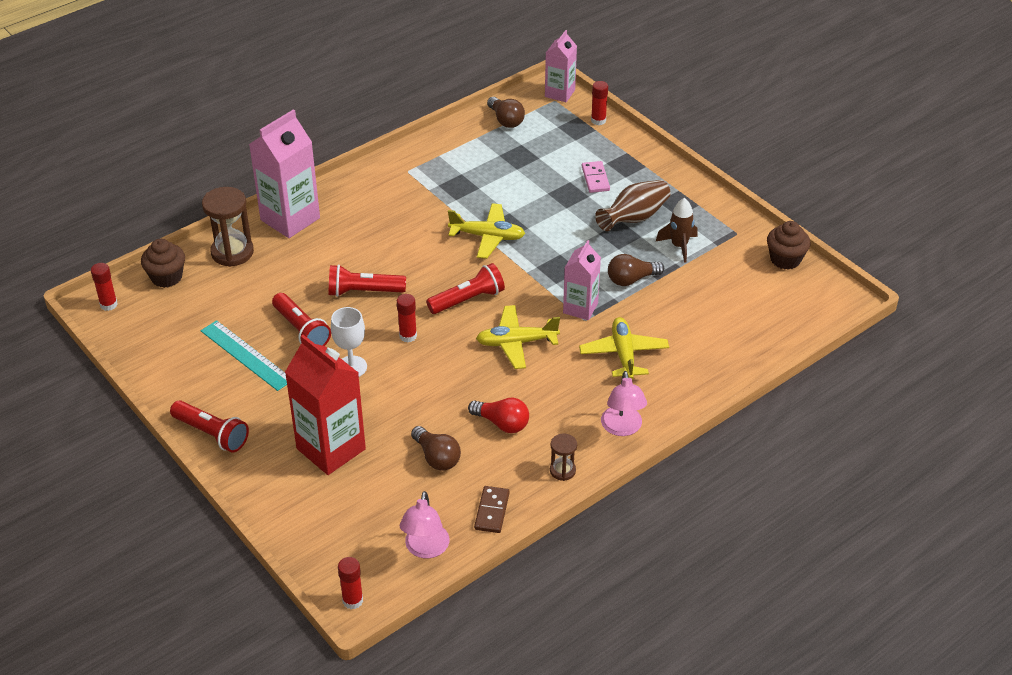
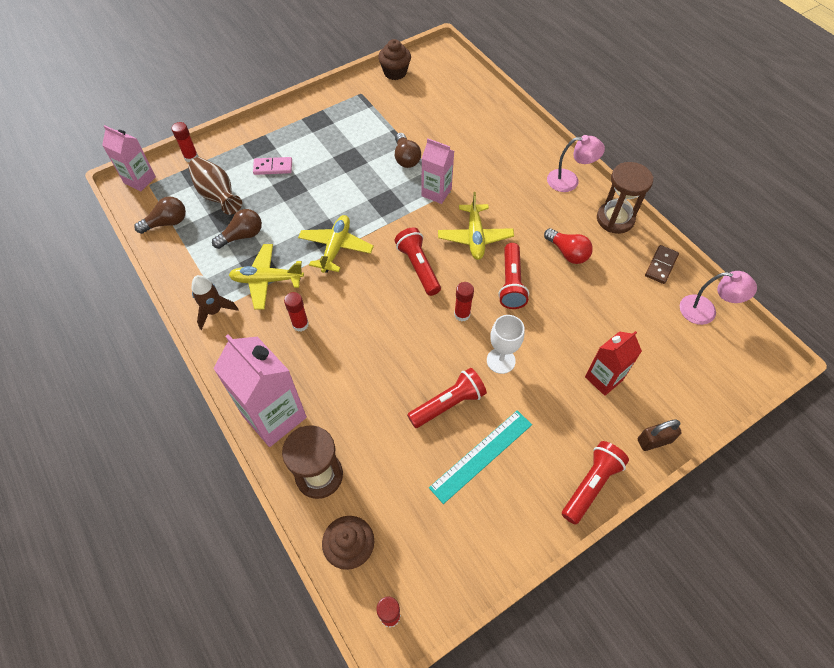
camera: 85 degrees left, 15 degrees up
(257, 486) = (654, 440): none -> brown padlock
(331, 449) = (603, 378): red carton -> red carton, size x0.61
(352, 600) = (767, 363): red glue stick -> red glue stick (300, 324)
(363, 291) = (398, 349): red flashlight -> red flashlight (511, 283)
(437, 457) = (608, 299): brown light bulb -> brown light bulb (242, 236)
(492, 511) = (661, 265): brown domino -> brown domino turned 75 degrees counterclockwise
(502, 423) = (567, 253): red light bulb -> red light bulb turned 105 degrees clockwise
(562, 470) = (615, 219): brown hourglass -> brown hourglass, size x1.87
(623, 354) = (491, 172): yellow plane -> yellow plane (267, 280)
(634, 218) = (331, 148): brown vase -> brown vase (217, 195)
(679, 246) = (370, 126): brown rocket -> brown rocket (214, 311)

